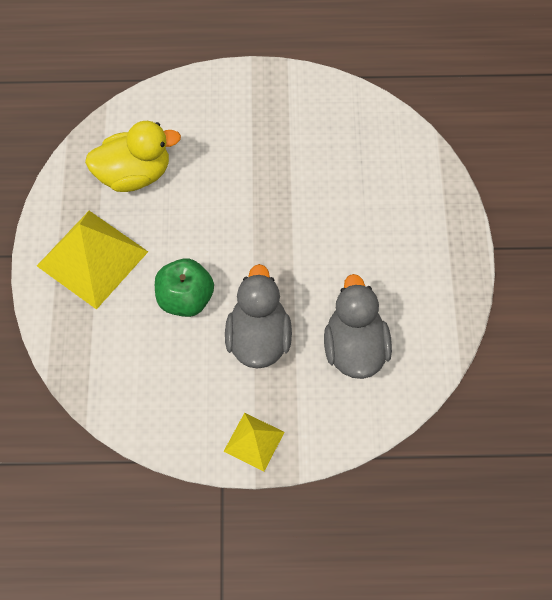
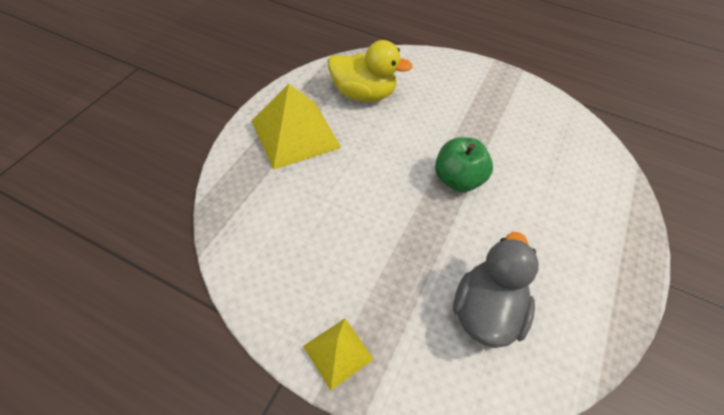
camera: 25 degrees right, 10 degrees down
(185, 298) = (350, 194): green apple -> green apple (457, 179)
(258, 338) = (395, 256): grey duck -> none

